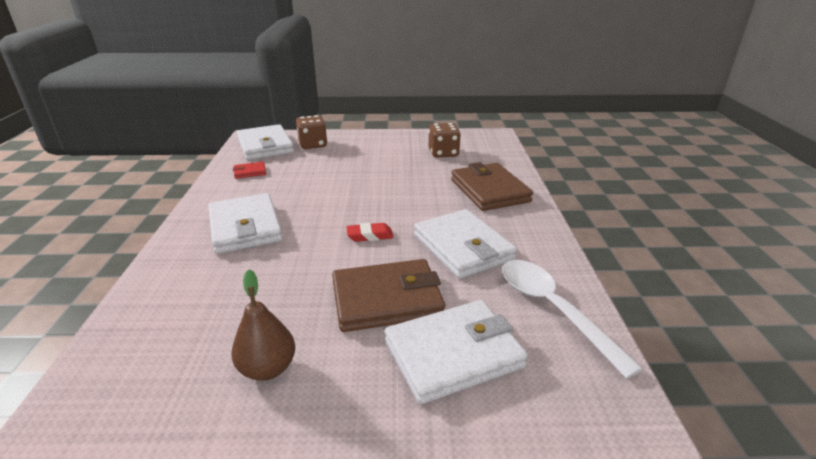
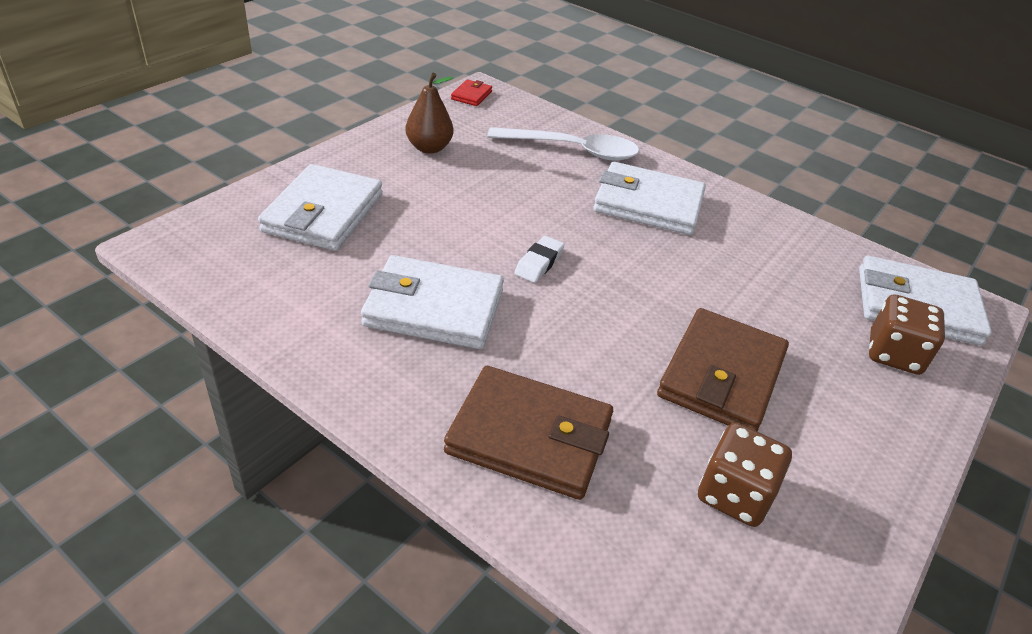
camera: 125 degrees right, 10 degrees up
(250, 172) = (809, 257): red wallet -> red wallet (471, 95)
(370, 236) = (539, 263): red eraser -> white eraser
(387, 299) = (425, 219): brown wallet -> brown wallet (721, 375)
(552, 309) = (274, 292): white spoon -> white spoon (573, 150)

